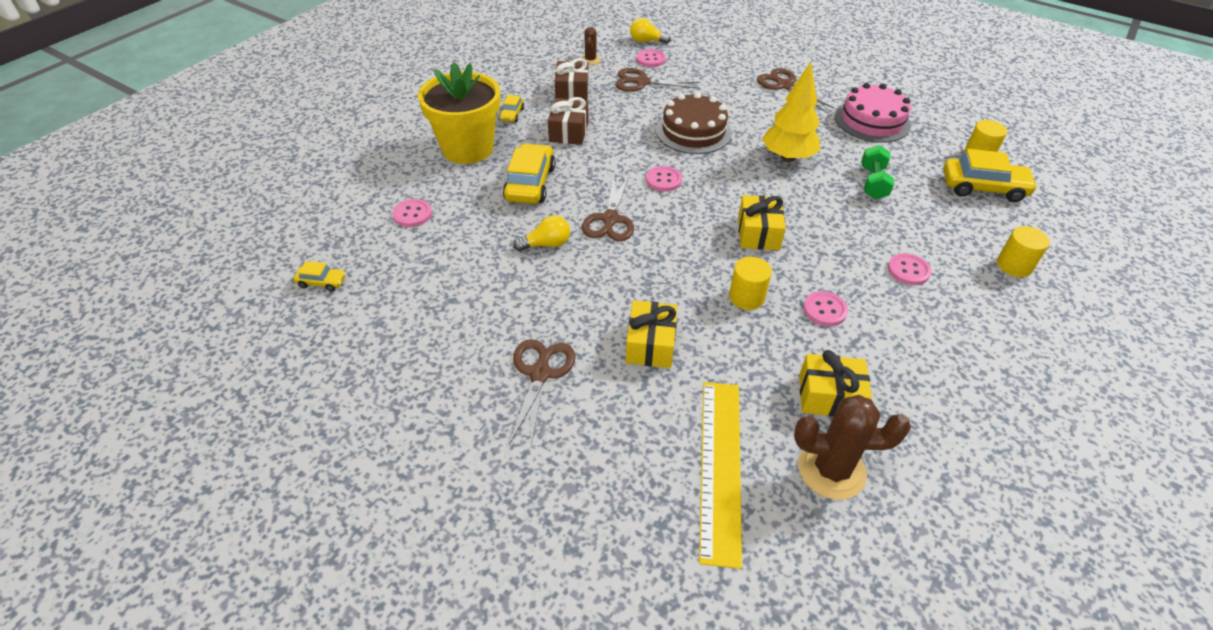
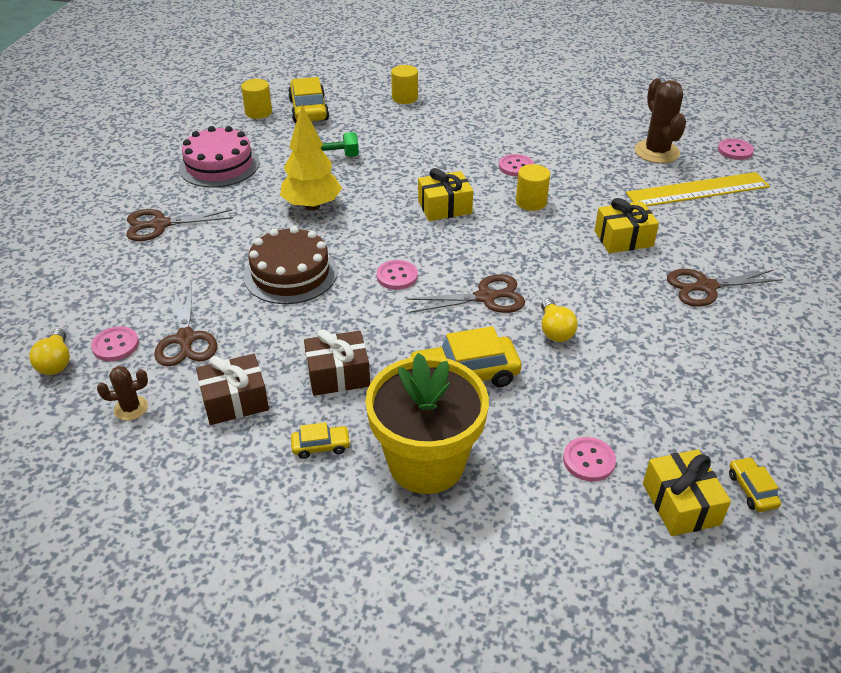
camera: 110 degrees left, 5 degrees down
(546, 244) = (555, 330): yellow light bulb -> yellow light bulb turned 150 degrees counterclockwise
(784, 85) = (160, 225): brown scissors -> brown scissors turned 45 degrees clockwise
(829, 396) = (599, 157): yellow gift -> yellow gift (681, 504)
(908, 270) = (442, 136): pink button -> pink button (735, 151)

